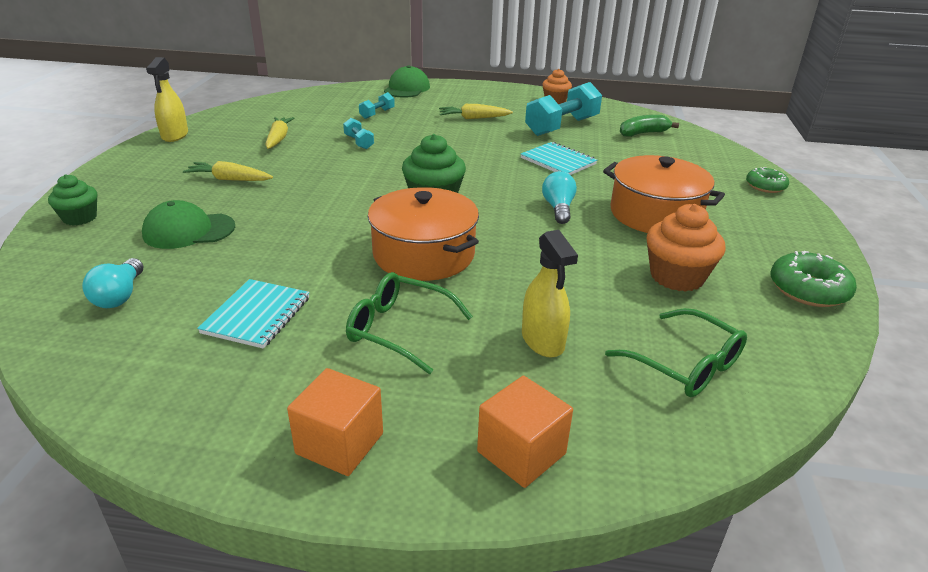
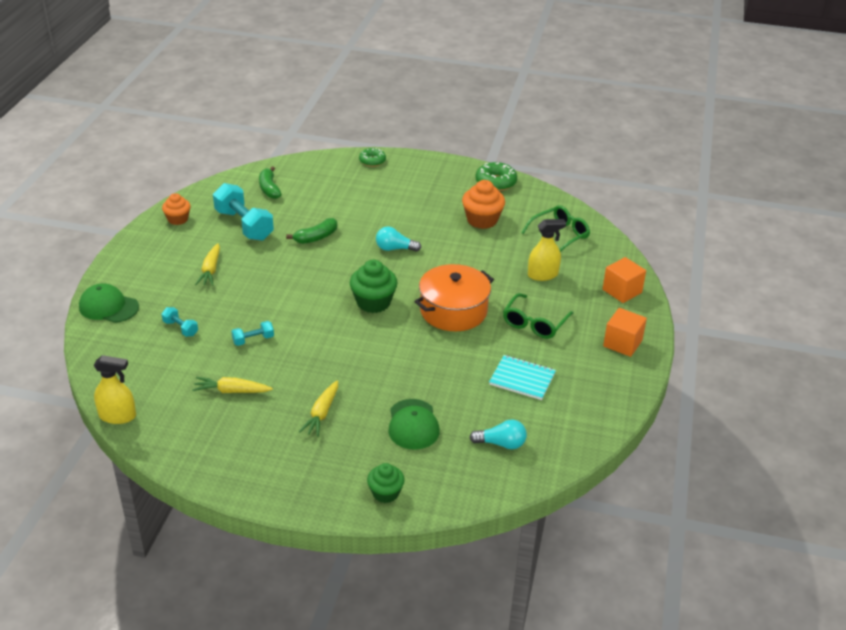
camera: 85 degrees left, 5 degrees up
(175, 135) = (204, 466): yellow spray bottle -> yellow spray bottle (117, 416)
(558, 161) = (316, 237): turquoise notebook -> green banana
(655, 214) = (407, 212): orange pot -> none

